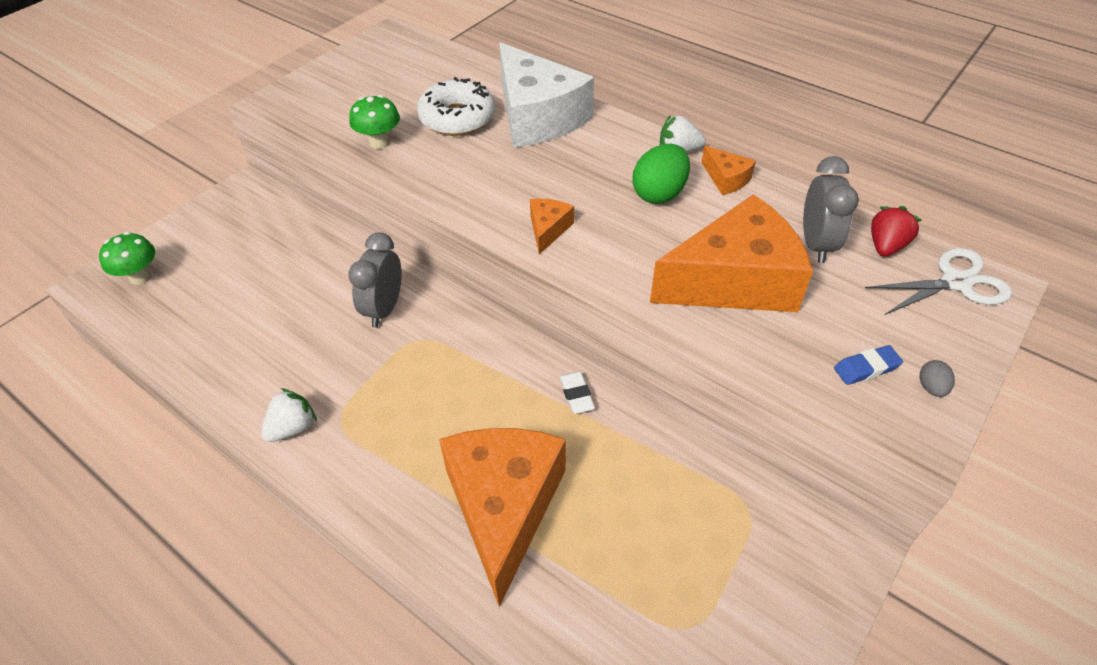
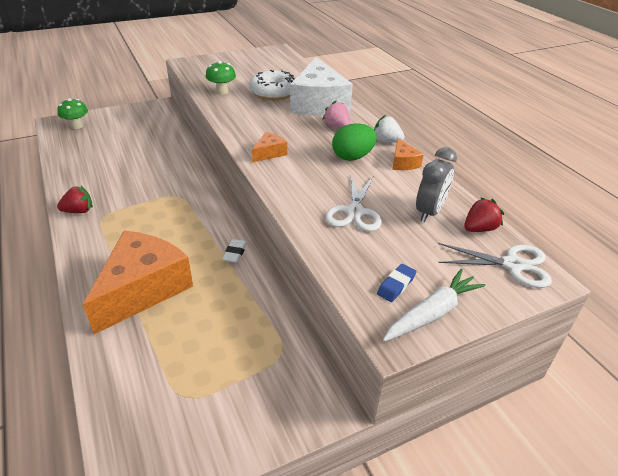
camera: 25 degrees right, 10 degrees down
(293, 428) = (79, 211): white strawberry -> red strawberry
(384, 309) = (173, 177): grey clock -> none
(597, 149) = (337, 127): none -> pink strawberry
(734, 281) = (354, 212): orange cheese -> white scissors
(866, 368) = (396, 285): blue eraser -> blue eraser turned 60 degrees counterclockwise
(931, 387) = (432, 313): grey egg -> white carrot

